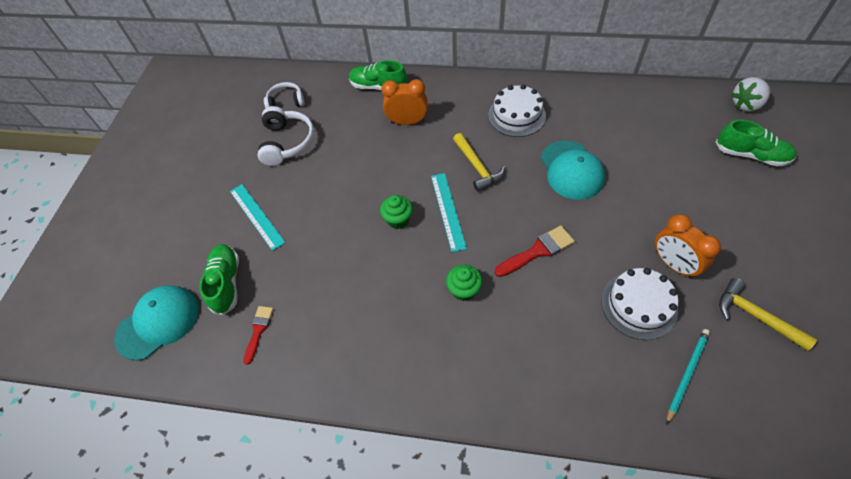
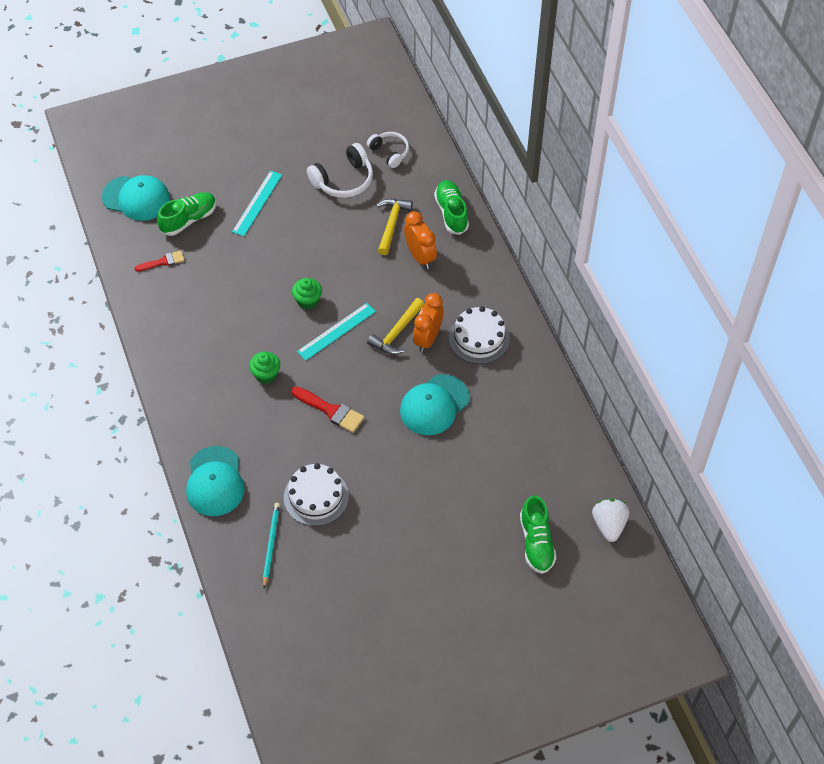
camera: 55 degrees right, 0 degrees up
(579, 398) = (215, 481): none -> turquoise cap
(673, 264) = (370, 510): orange clock -> orange clock (427, 338)
(687, 374) = (271, 544): turquoise pencil -> turquoise pencil turned 90 degrees counterclockwise
(746, 104) = (609, 525): white strawberry -> white strawberry turned 60 degrees clockwise
(755, 316) = (349, 579): yellow hammer -> yellow hammer (391, 224)

